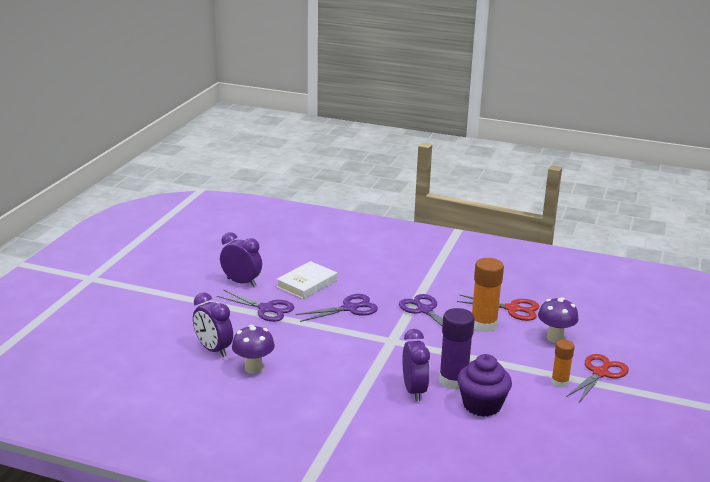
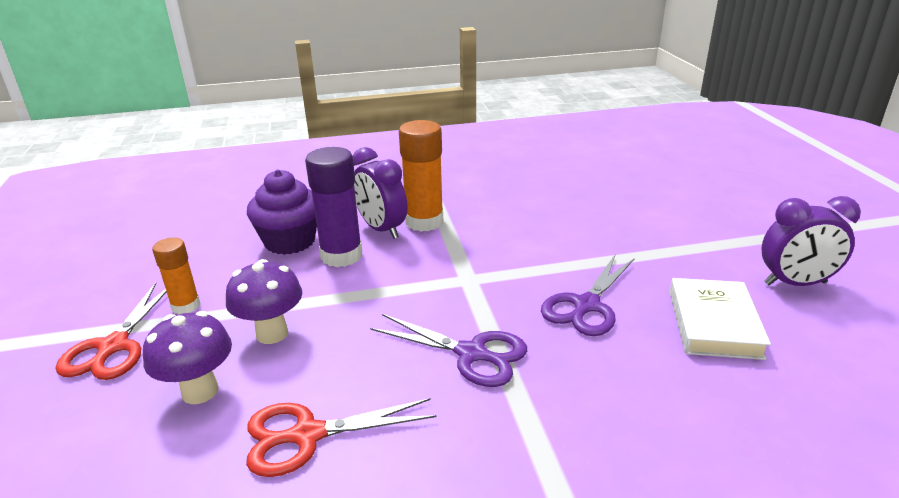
camera: 150 degrees right, 5 degrees up
(213, 350) = (644, 193): purple clock -> none
(253, 368) = (575, 192): purple mushroom -> purple mushroom (272, 333)
(266, 309) = (685, 257): purple scissors -> none
(483, 325) = (347, 365): orange glue stick -> orange glue stick (424, 222)

